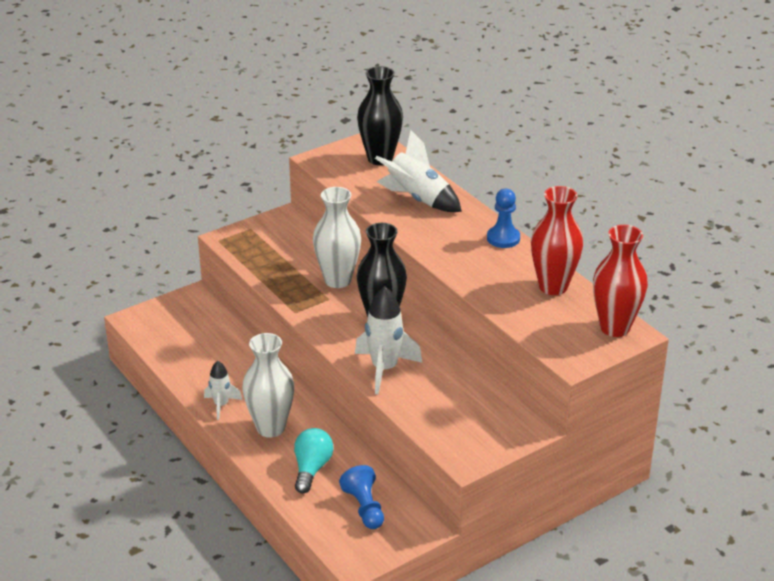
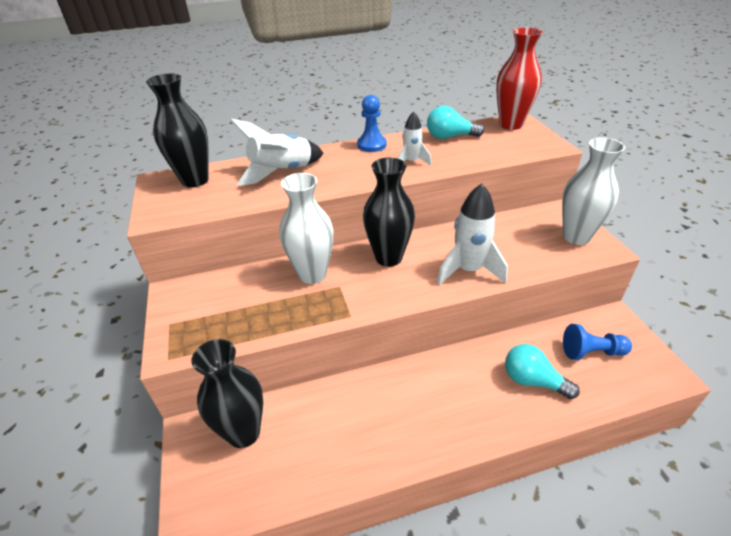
camera: 70 degrees left, 5 degrees up
(202, 320) = (244, 433): none -> black vase
(221, 405) = (411, 444): white rocket -> white rocket (411, 162)
(270, 428) = (462, 403): white vase -> white vase (576, 237)
(553, 286) = (450, 137): red vase -> turquoise light bulb

